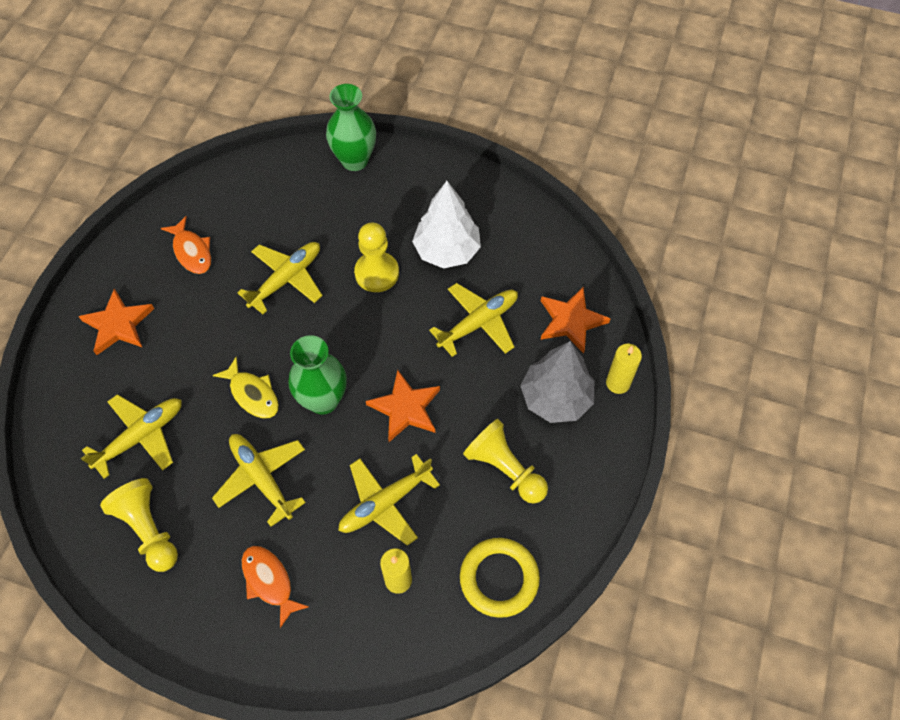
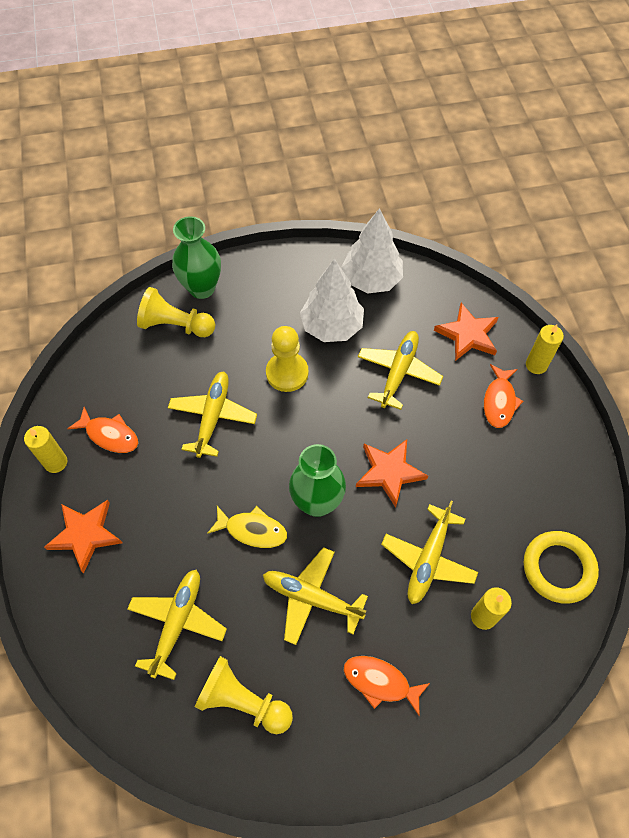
camera: 30 degrees left, 0 degrees up
(135, 252) = (56, 462): none -> yellow candle
(505, 469) = (501, 478): yellow pawn -> yellow pawn (176, 325)
(515, 225) = (371, 280): none -> white tree
(555, 398) = (499, 401): grey tree -> orange fish

